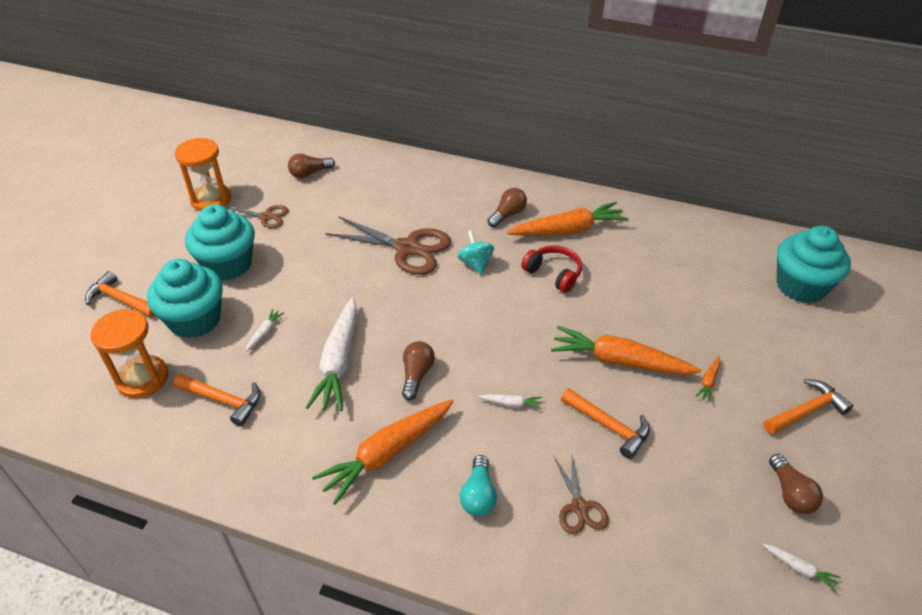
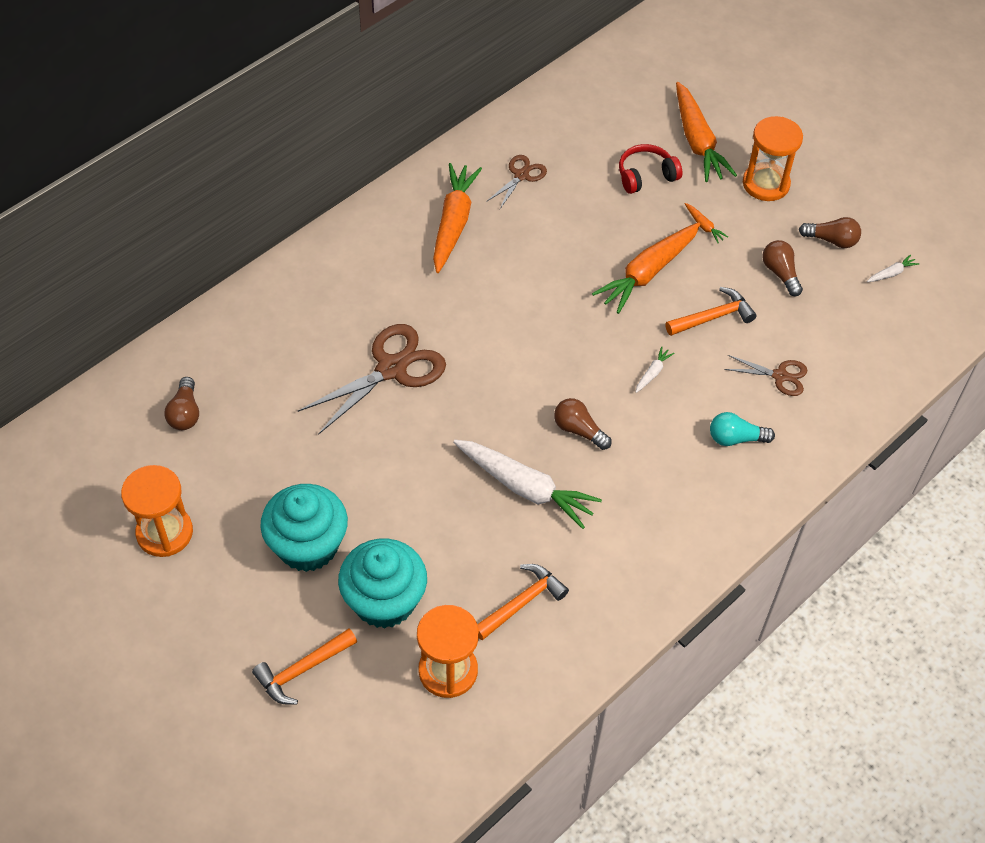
camera: 65 degrees left, 10 degrees up
(265, 332) = (444, 540): white carrot -> none
(266, 216) = (242, 483): brown scissors -> brown scissors (521, 175)
(387, 453) = (659, 487): orange carrot -> orange carrot (697, 141)
(475, 264) = (454, 320): turquoise spinning top -> none
(478, 495) = (735, 438): turquoise light bulb -> turquoise light bulb turned 150 degrees clockwise
(507, 215) = (395, 260): brown light bulb -> brown light bulb (780, 273)
(553, 274) = (509, 265): red headphones -> red headphones (646, 176)
(800, 286) = (636, 102): turquoise cupcake -> none
(806, 411) = (766, 184): orange hammer -> orange hourglass

